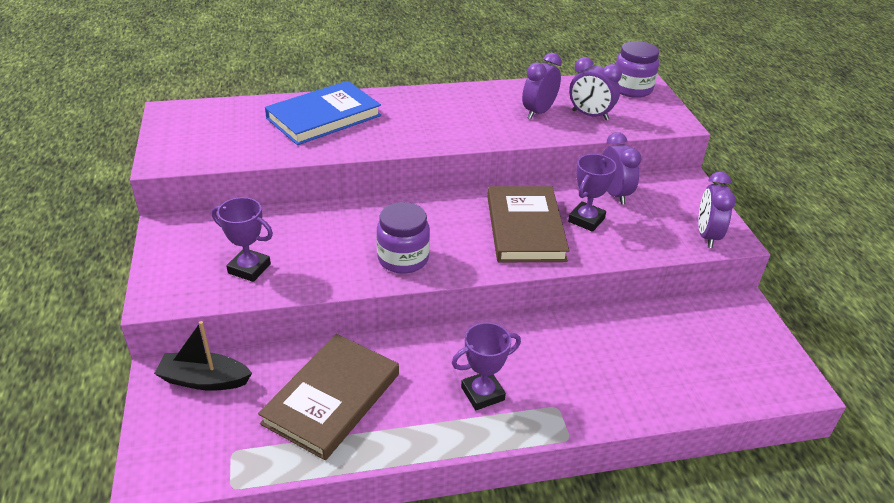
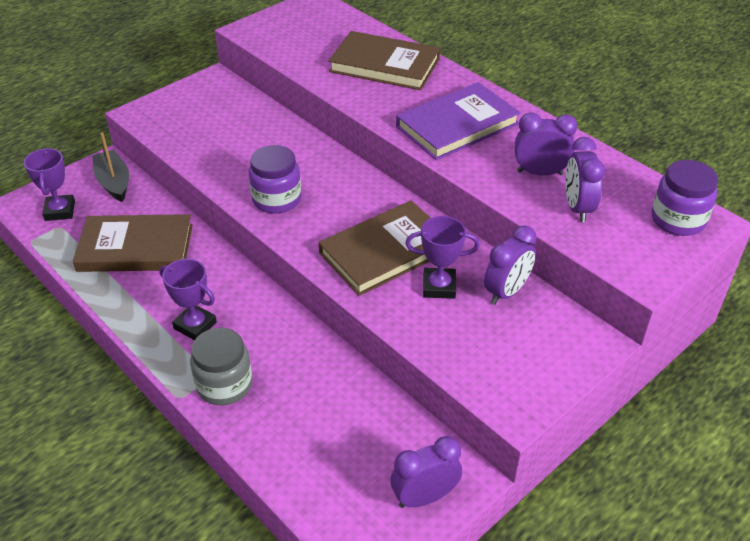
camera: 60 degrees right, 5 degrees up
(249, 268) = (200, 134): purple trophy -> purple trophy (60, 211)
(324, 117) = (384, 65): blue book -> brown book
(446, 119) = (457, 125): none -> purple book
(573, 401) = (224, 385): none -> grey jar
(707, 236) = (501, 386): purple clock -> purple clock (424, 497)

